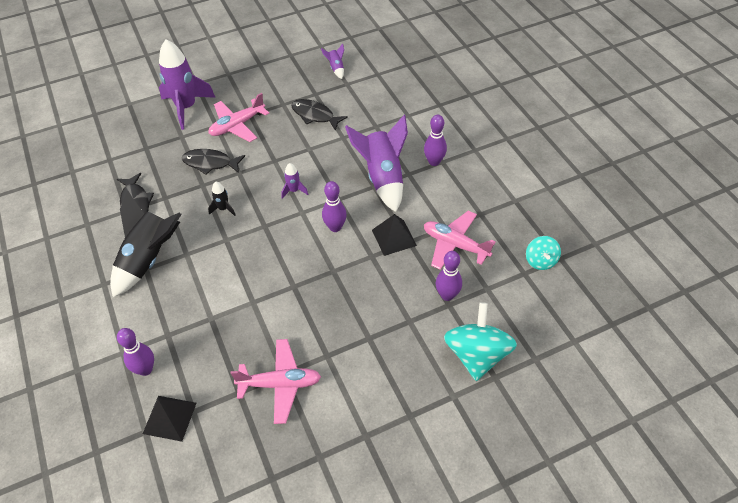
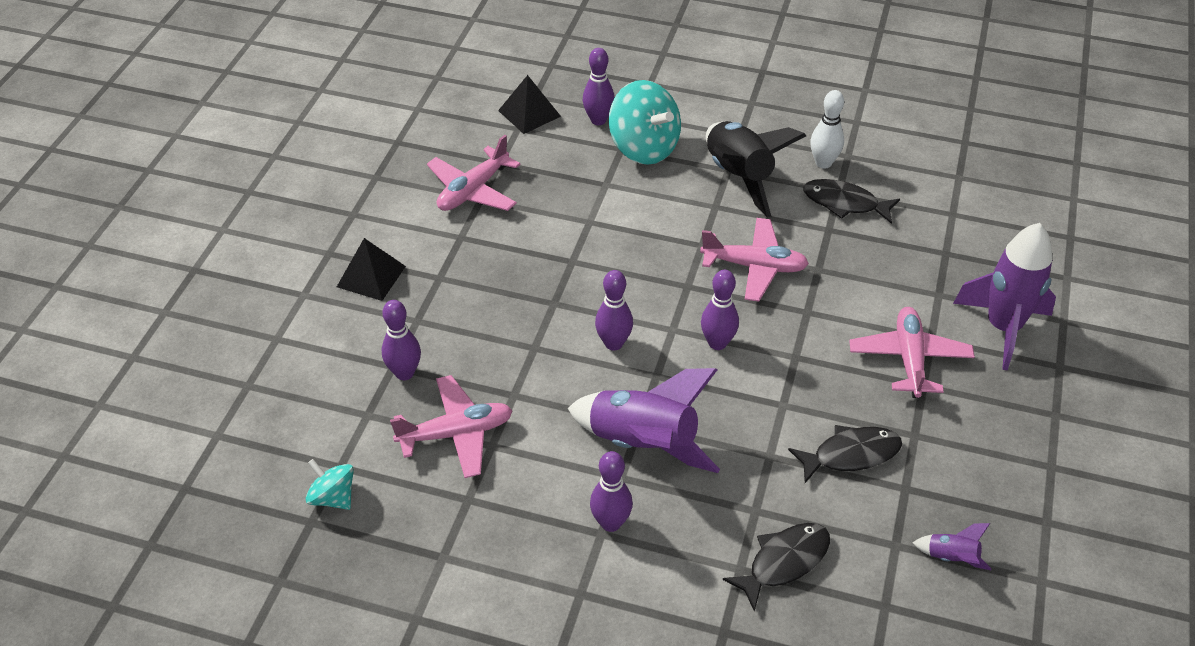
camera: 130 degrees right, 5 degrees down
(103, 230) = (823, 163): none -> white bowling pin
(210, 163) = (853, 295): black fish -> black fish (784, 562)
(223, 209) = (754, 266): black rocket -> pink plane
(294, 190) = (717, 343): purple rocket -> purple bowling pin
(394, 237) = (535, 385): black pyramid -> black pyramid (371, 276)
(476, 355) = (314, 343): turquoise spinning top -> turquoise spinning top (644, 147)

